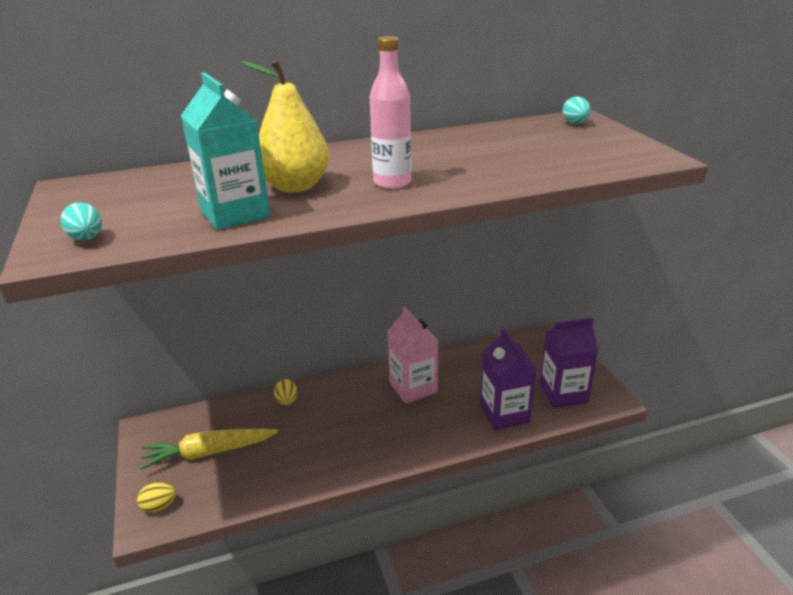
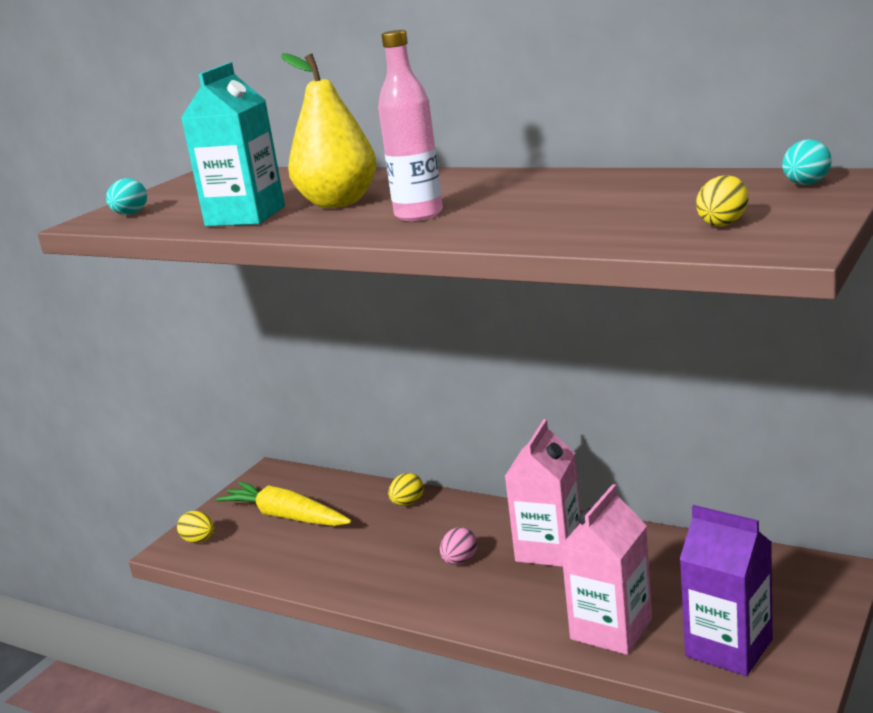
camera: 50 degrees right, 10 degrees down
(373, 420) = (460, 561): none -> pink egg
(504, 413) = (611, 629): purple carton -> pink carton
(596, 151) = (723, 223): none -> yellow egg

